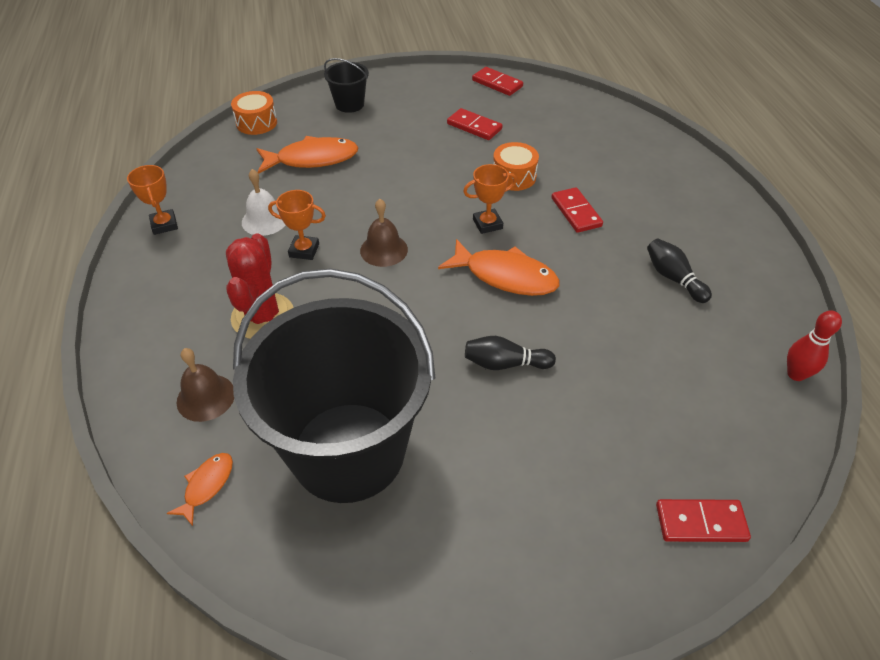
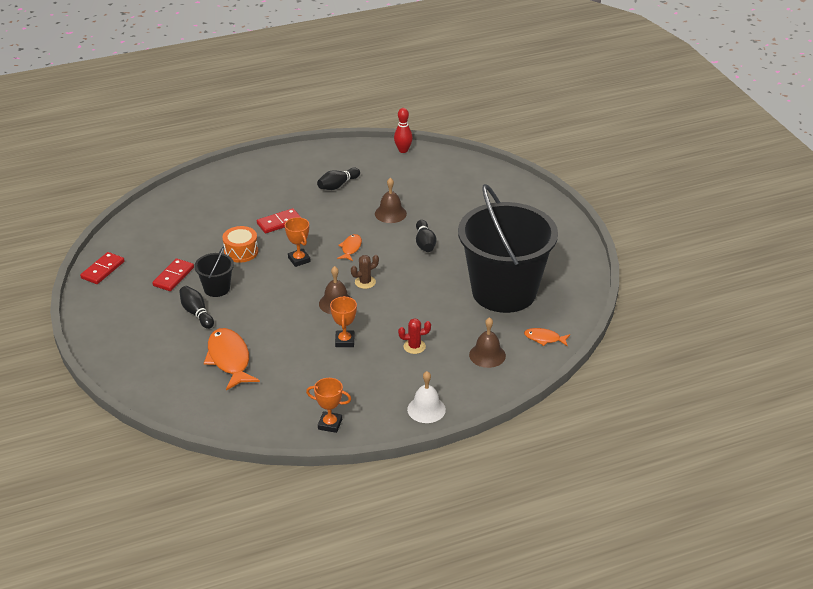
camera: 100 degrees left, 10 degrees down
(164, 225) = (330, 424): orange trophy -> orange trophy turned 45 degrees clockwise
(256, 123) = (174, 407): orange drum -> none
(263, 316) = (414, 346): red cactus -> red cactus, size x0.51
(264, 220) = (314, 369): white bell -> white bell (426, 409)
(349, 104) = (140, 353): black bucket -> black bucket (217, 288)
(402, 140) = (196, 313): none -> black bowling pin
(421, 282) = (365, 282): none -> brown cactus
(505, 276) = (350, 248): orange fish -> orange fish, size x0.52
(593, 331) = (390, 213): none -> brown bell
(700, 523) = (502, 182): red domino -> none

